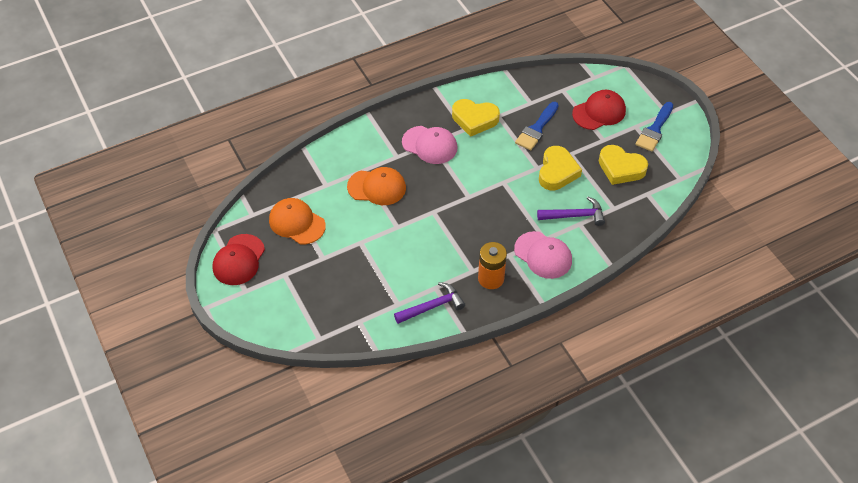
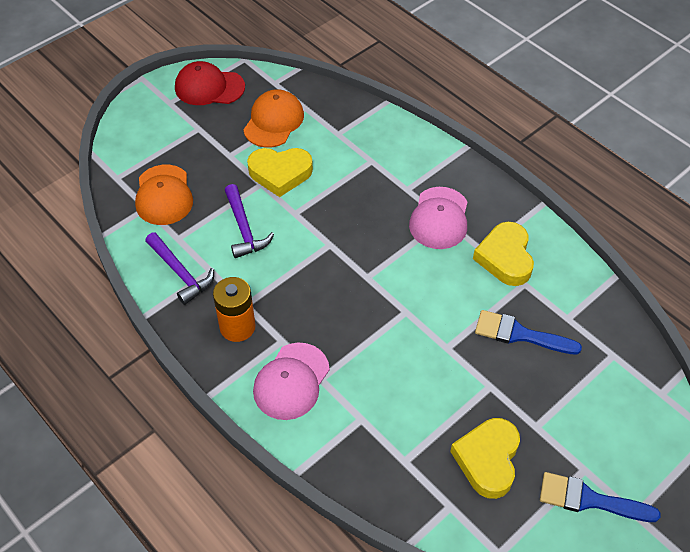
camera: 75 degrees right, 0 degrees up
(377, 187) = (350, 180): orange cap -> orange cap (164, 195)
(557, 172) = (448, 374): yellow heart -> yellow heart (280, 173)
(575, 215) = (374, 410): purple hammer -> purple hammer (244, 229)
(599, 112) = (590, 412): red cap -> none

